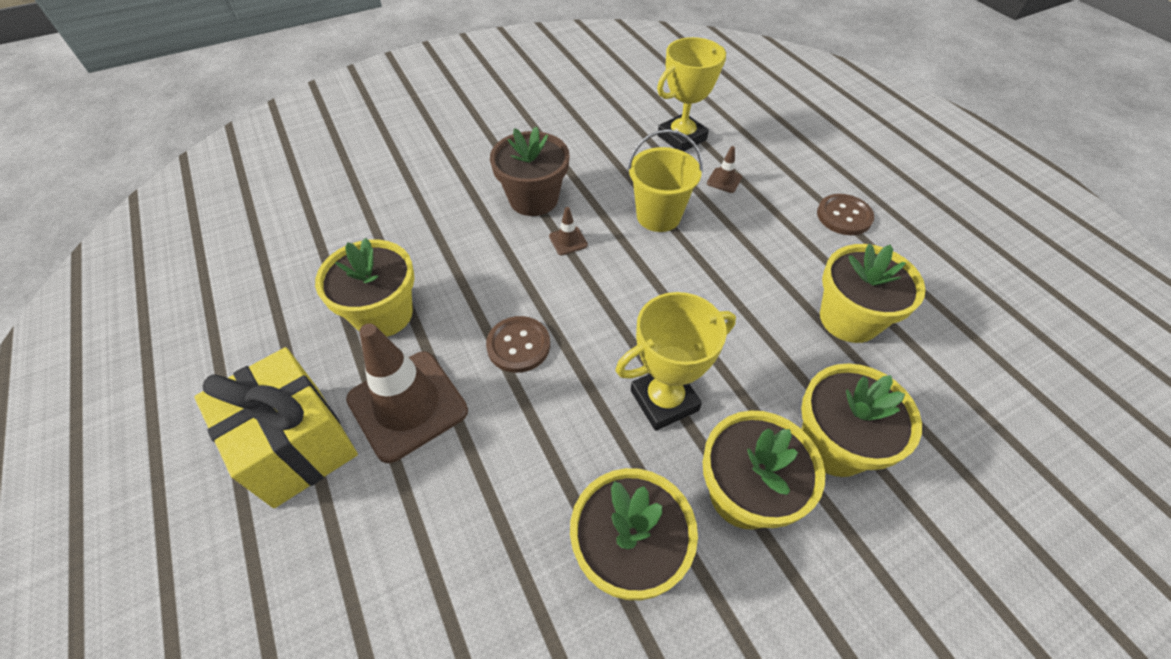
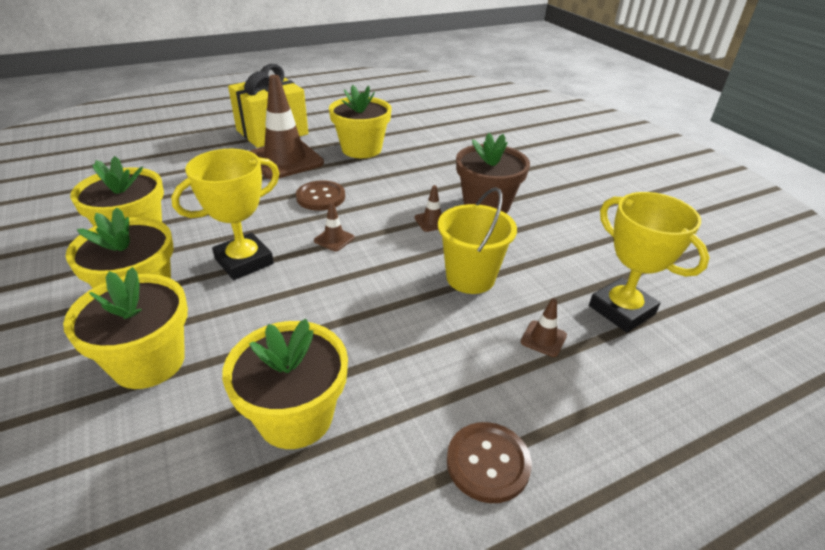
camera: 90 degrees right, 15 degrees down
(610, 321) = (334, 239): none -> brown traffic cone
(664, 400) = (244, 261): yellow trophy -> yellow trophy turned 75 degrees clockwise

